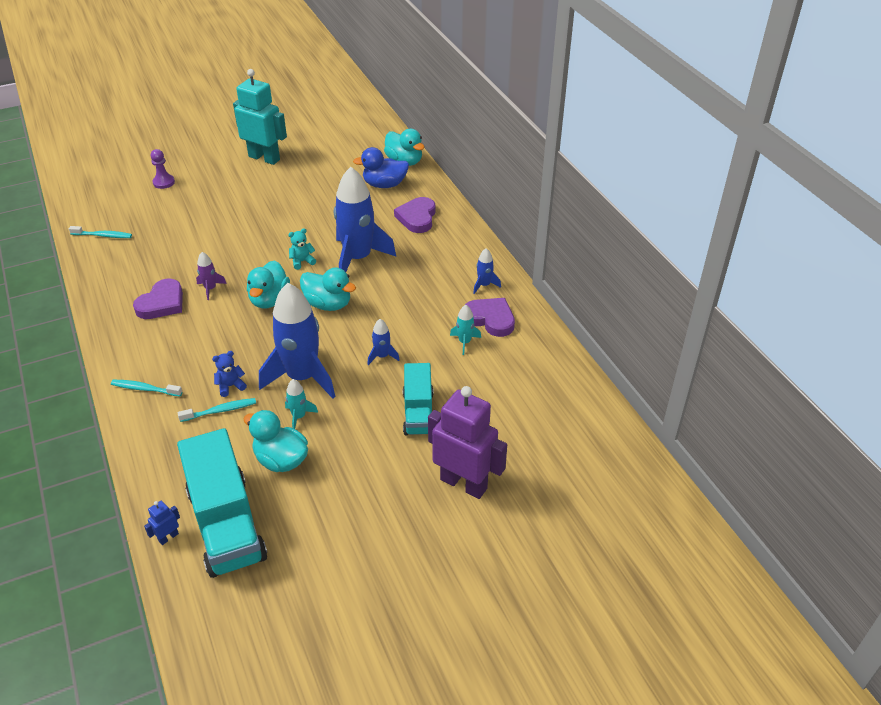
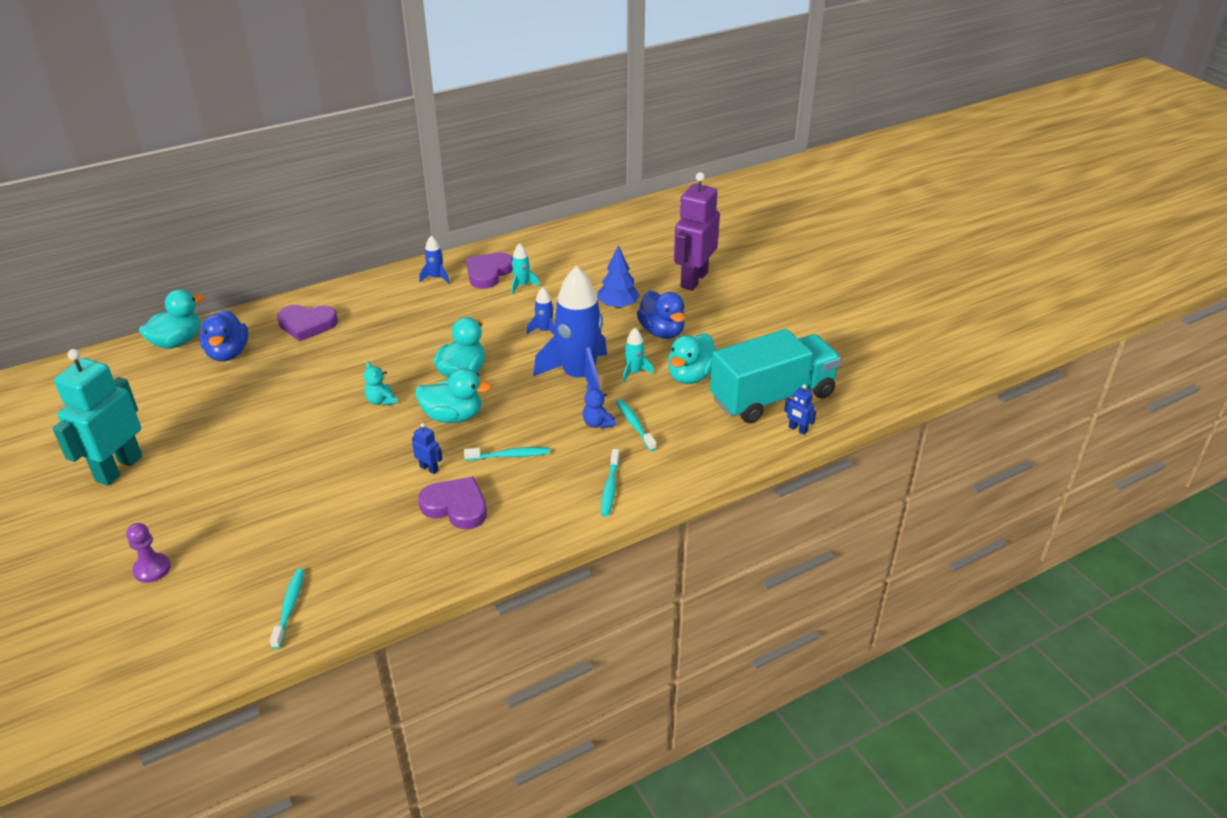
camera: 95 degrees left, 5 degrees down
(208, 331) = (510, 456): none -> turquoise toothbrush
(210, 289) = (429, 468): purple rocket -> blue robot
(358, 258) = (380, 360): blue rocket -> none
(363, 444) = (662, 332): none -> blue duck
(418, 412) = (618, 305): turquoise truck -> blue tree

